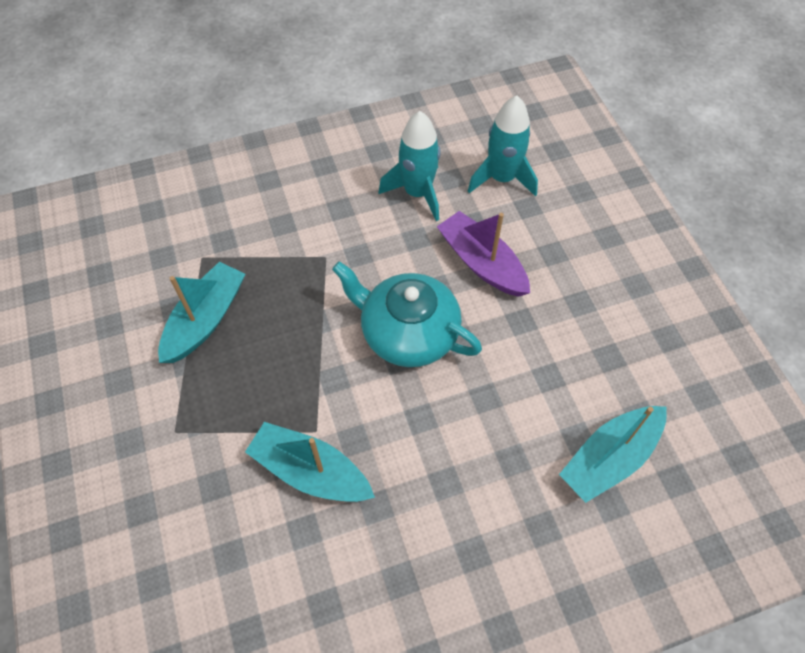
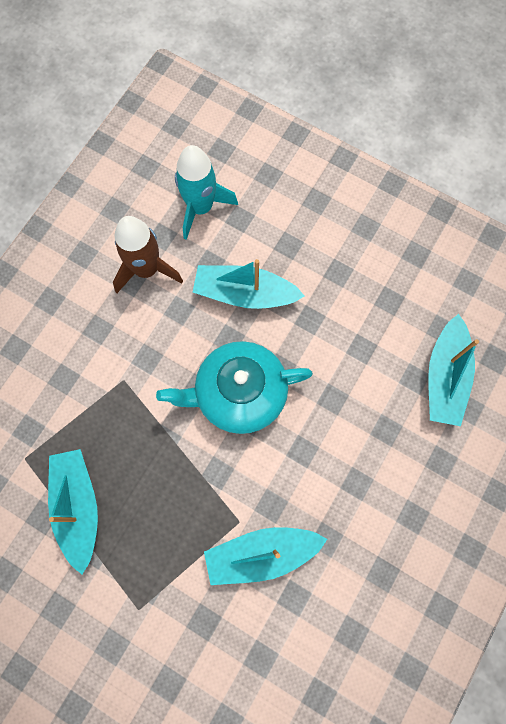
camera: 40 degrees left, 15 degrees up
(417, 193) = (146, 269): turquoise rocket -> brown rocket
(482, 263) = (245, 293): purple boat -> turquoise boat

